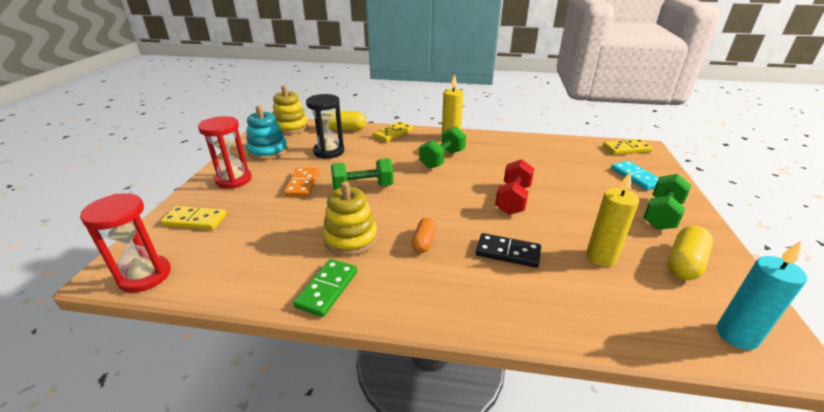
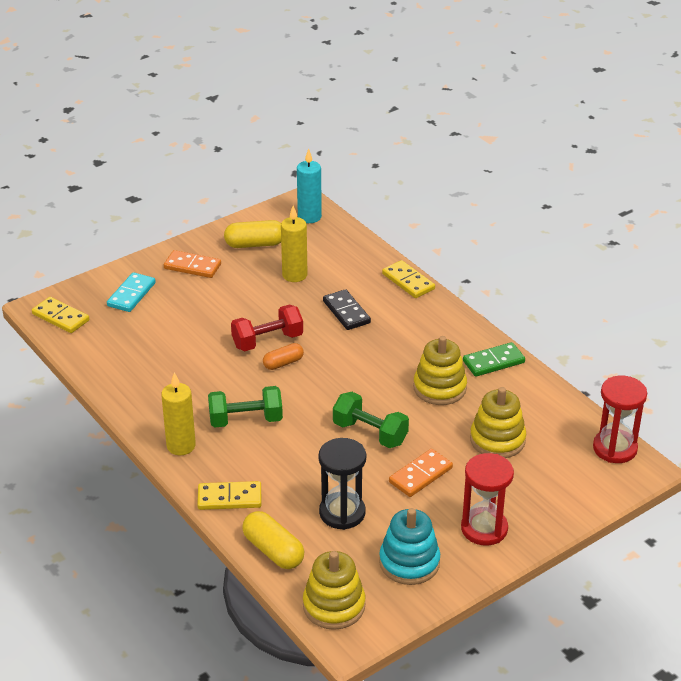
camera: 135 degrees left, 5 degrees up
(195, 220) = (552, 488): yellow domino -> yellow domino (408, 281)
(265, 228) = (497, 440): none -> yellow stacking toy
(424, 242) = (390, 352): orange capsule -> orange capsule (283, 363)
(661, 214) = (192, 266): green dumbbell -> orange domino

